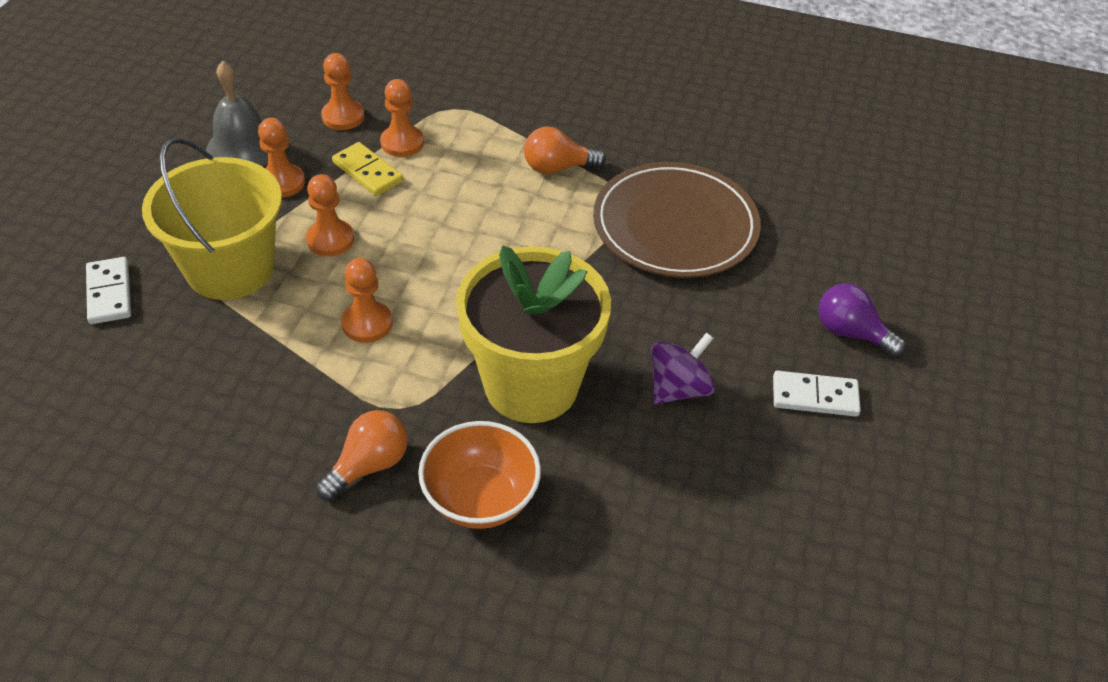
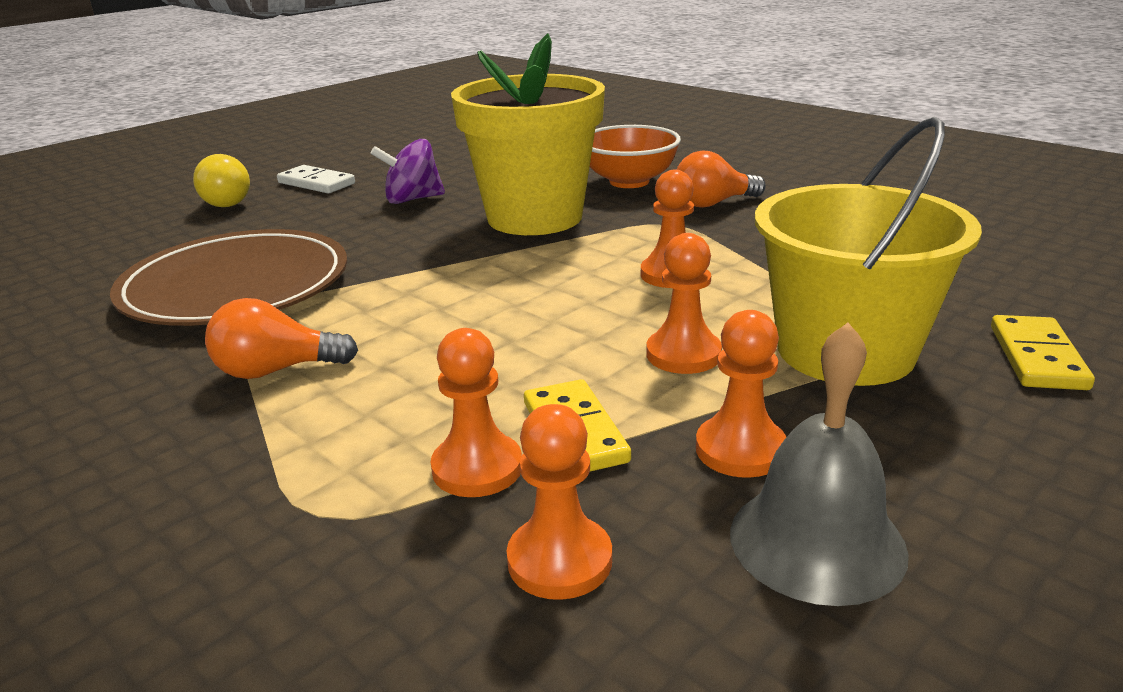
camera: 150 degrees left, 20 degrees down
(109, 293) = (1037, 357): white domino -> yellow domino
(557, 168) = (276, 370): orange light bulb -> orange light bulb turned 150 degrees clockwise
(851, 333) = (225, 202): purple light bulb -> yellow light bulb

